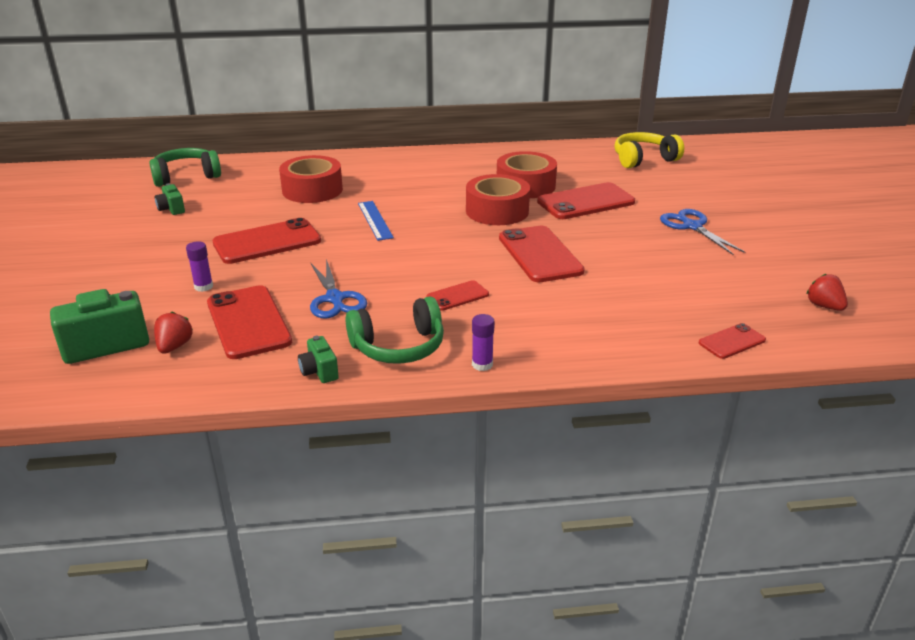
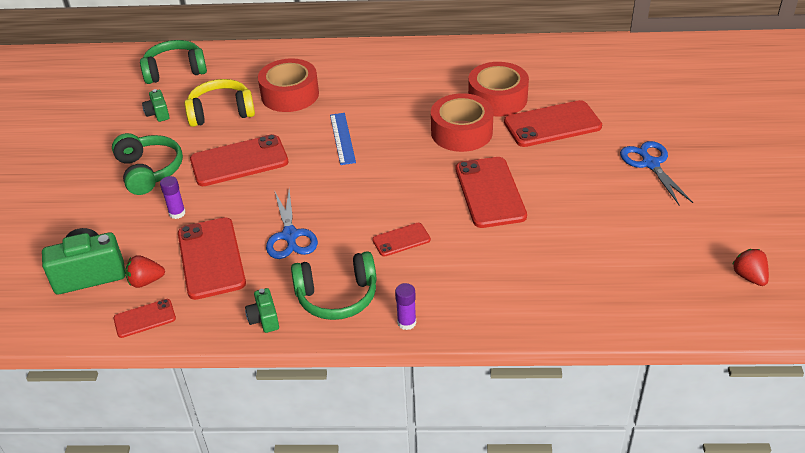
camera: 10 degrees right, 10 degrees up
(167, 254) = (149, 171): none -> green headphones
(174, 346) = (146, 281): red strawberry -> red strawberry turned 120 degrees counterclockwise
(643, 159) = (628, 66): yellow headphones -> yellow headphones (221, 112)
(732, 341) = (643, 314): red phone -> red phone (144, 318)

